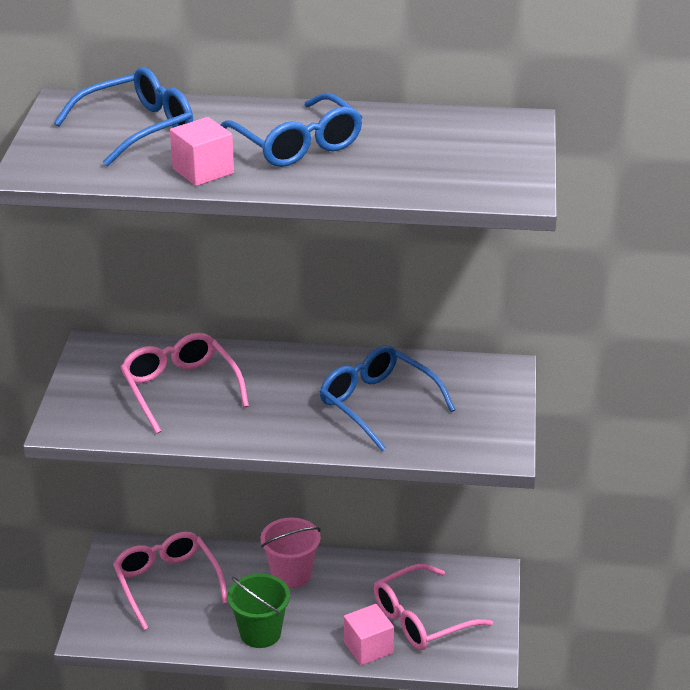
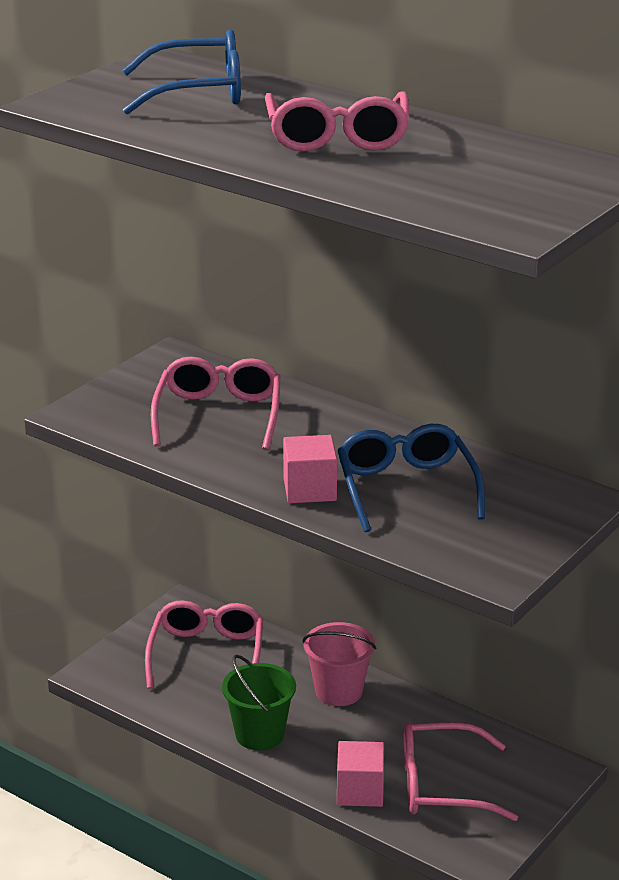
camera: 30 degrees right, 5 degrees down
(203, 171) = (213, 137): pink cube -> pink cube (309, 489)
(298, 145) = (337, 138): blue glasses -> pink glasses

